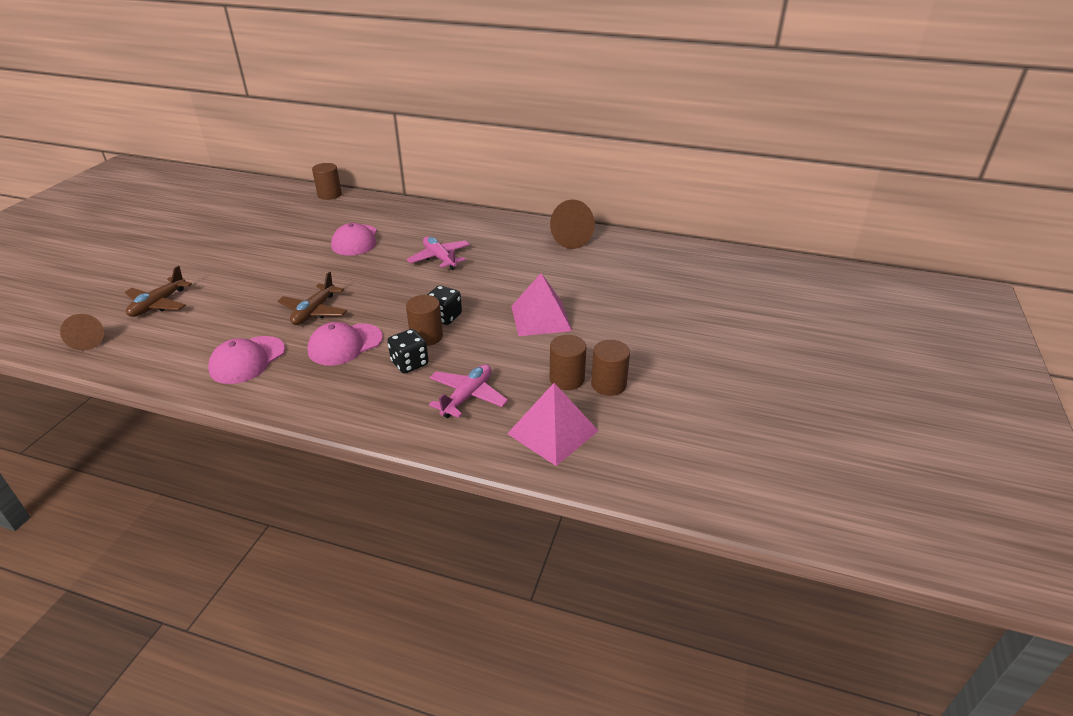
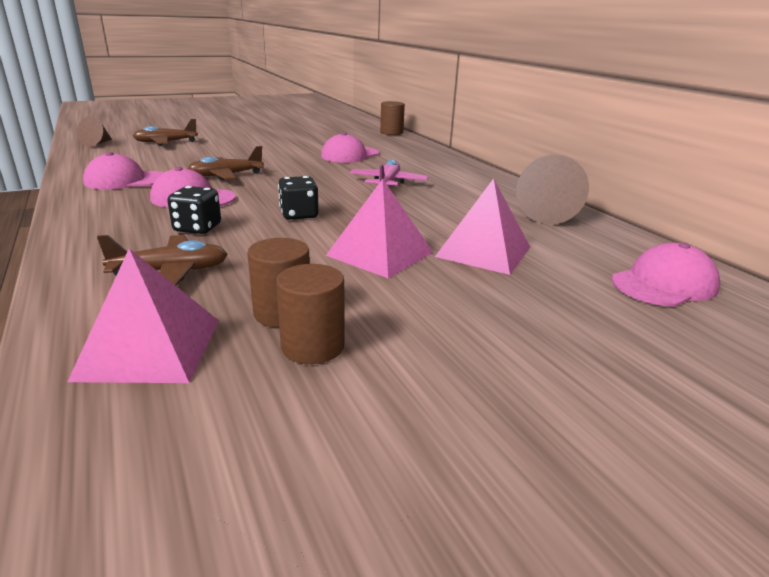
camera: 45 degrees right, 10 degrees down
(426, 336) = (253, 219): brown cylinder -> none
(467, 396) = (171, 271): pink plane -> brown plane
(582, 287) = (483, 251): none -> pink pyramid
(674, 263) = (664, 284): none -> pink cap

